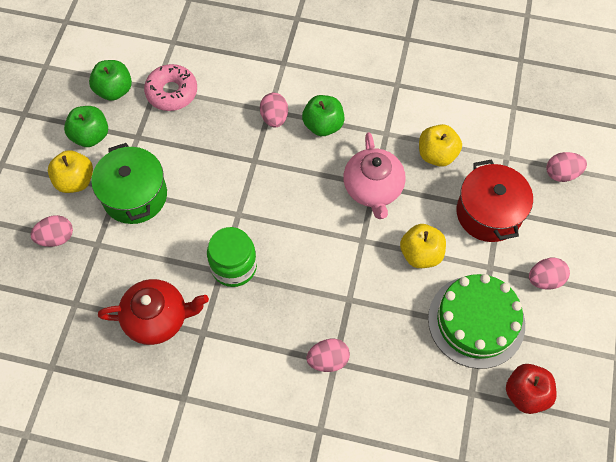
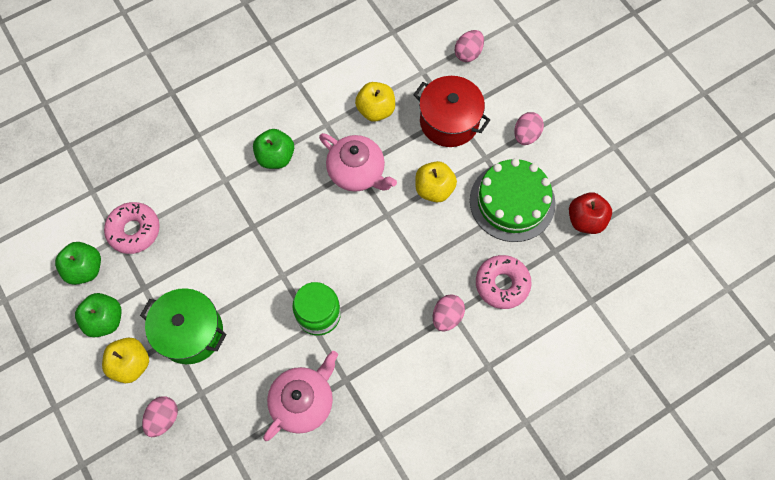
camera: 45 degrees left, 5 degrees up
(157, 318) = (303, 401): red teapot -> pink teapot
(274, 118) = (234, 182): pink egg -> none
(398, 377) = (502, 284): none -> pink donut

